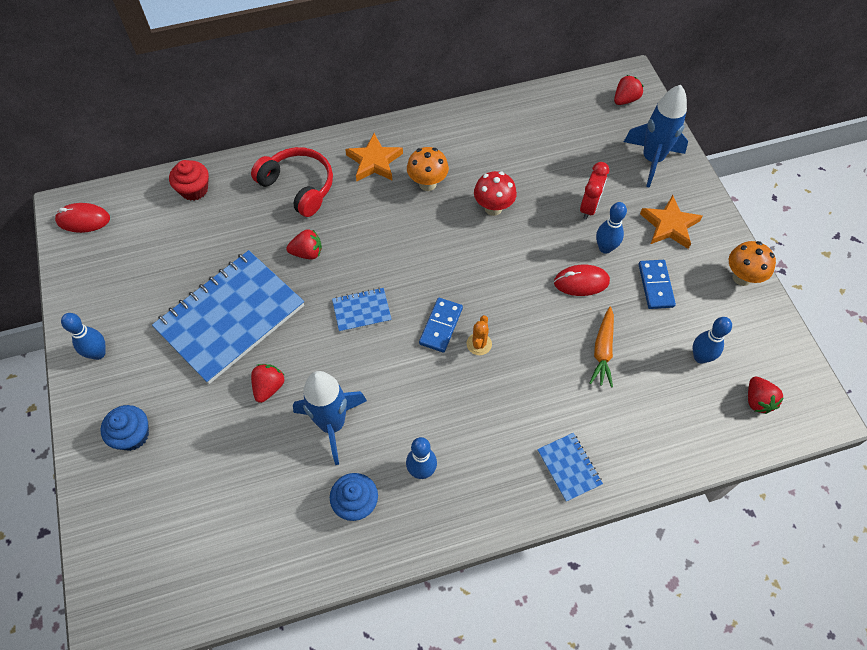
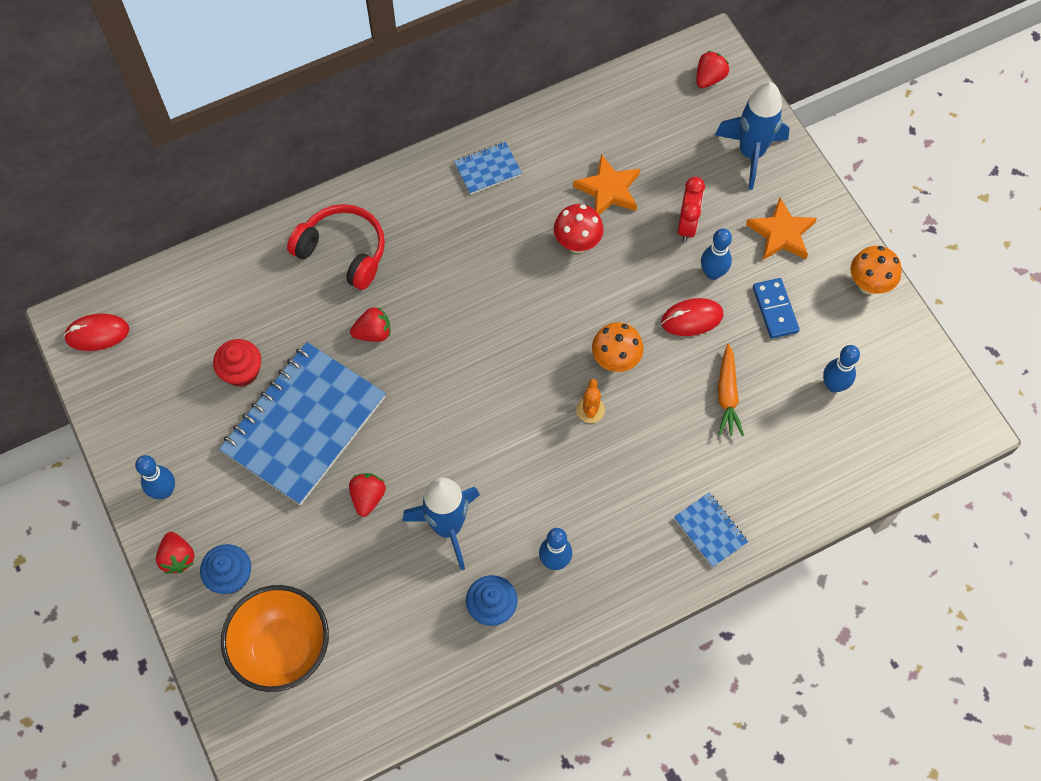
camera: 10 degrees left, 5 degrees up
(159, 509) = (283, 649): none -> orange bowl
(194, 189) = (219, 275): red cupcake -> red cupcake (241, 371)
(361, 311) = (451, 392): blue notebook -> blue notebook (487, 169)
(374, 161) = (426, 205): orange star -> orange star (608, 190)
(427, 184) = (495, 224): orange mushroom -> orange mushroom (615, 361)
(441, 326) = (544, 396): blue domino -> none
(757, 400) = (899, 424): red strawberry -> red strawberry (178, 557)

